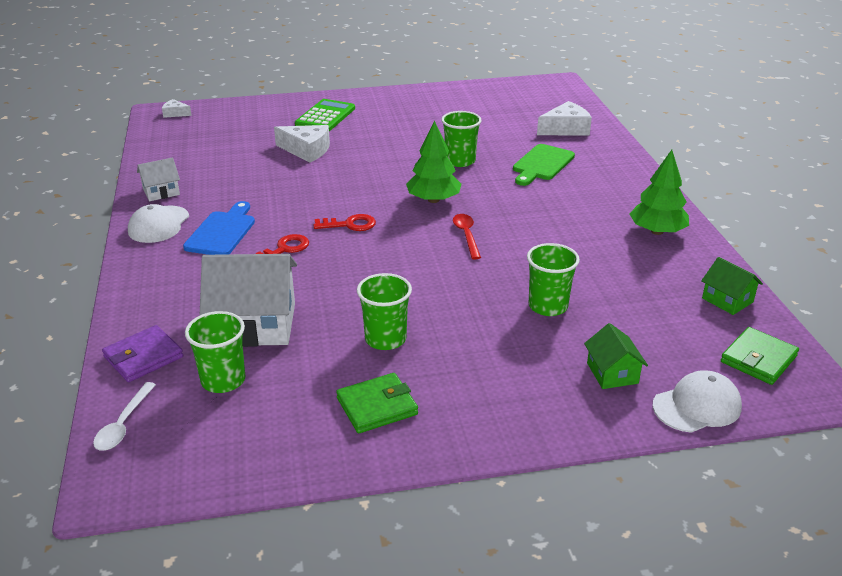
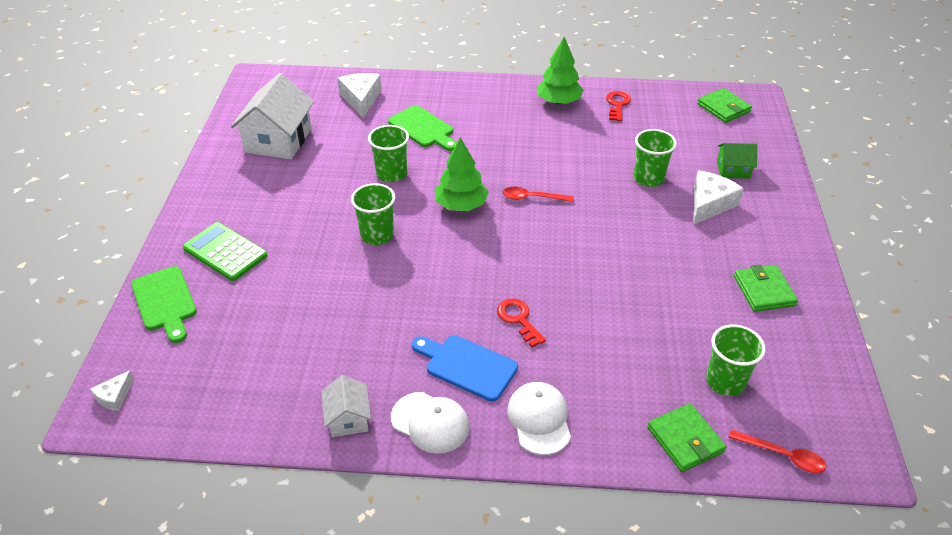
camera: 75 degrees left, 10 degrees up
(123, 424) = (782, 455): white spoon -> red spoon
(143, 357) = (685, 440): purple wallet -> green wallet
(255, 324) = (644, 353): white house -> white house (278, 140)
(266, 109) = (165, 302): none -> green cutting board
(307, 150) = (307, 278): white cheese -> white cheese (709, 204)
(350, 224) = (487, 267): red key -> red key (617, 105)
(385, 339) = (679, 272): green cup -> green cup (377, 235)
(697, 406) = (769, 145): white cap -> white cap (539, 419)
(727, 300) = (656, 99): green house -> none

